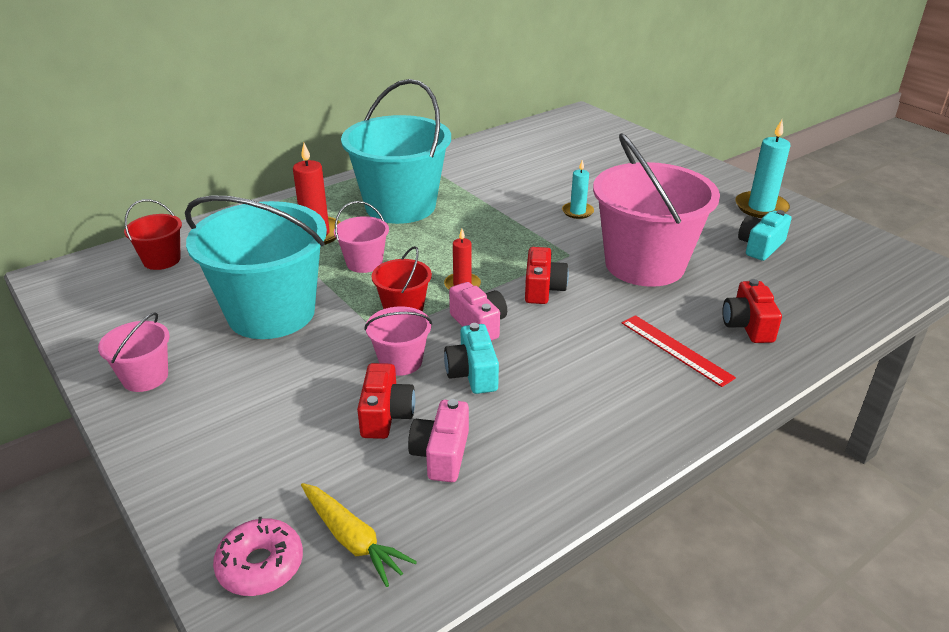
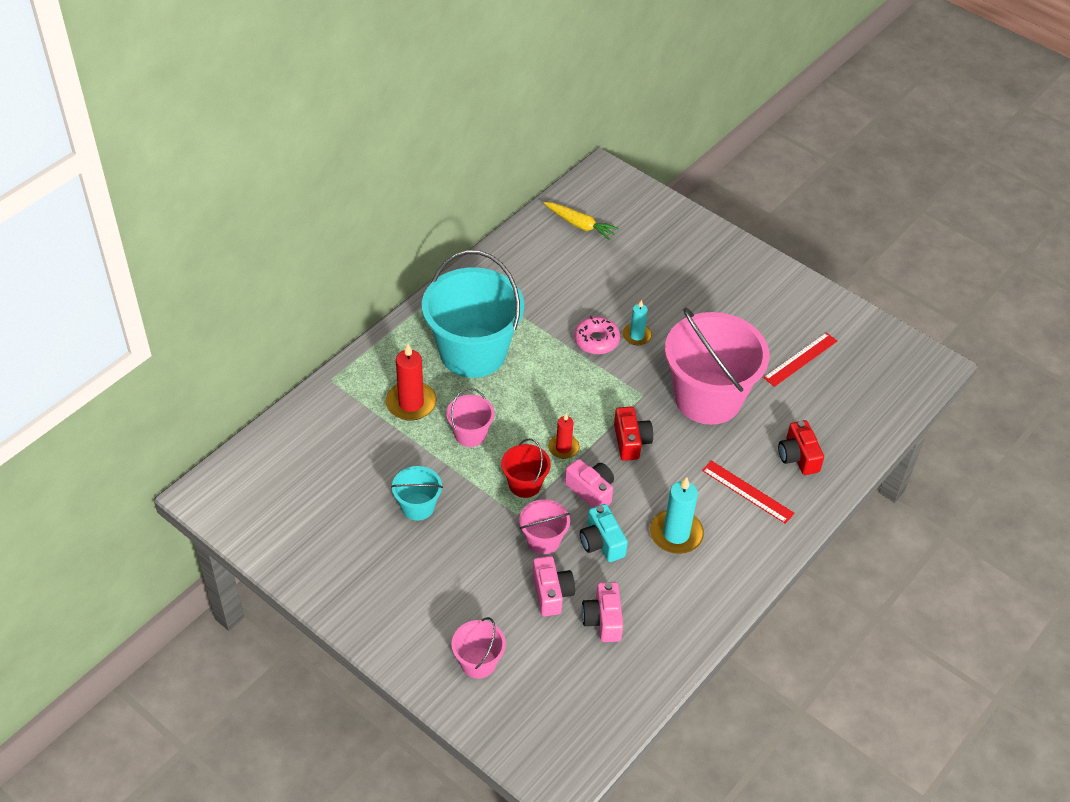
camera: 15 degrees left, 15 degrees up
(145, 377) = (352, 590): pink bucket -> pink bucket (478, 662)
(162, 260) = (288, 460): red bucket -> none
(260, 565) = (517, 725): pink donut -> pink donut (596, 340)
(271, 313) = (418, 506): turquoise bucket -> turquoise bucket, size x0.46
(352, 539) = (568, 696): yellow carrot -> yellow carrot (580, 225)
(386, 415) = (551, 593): red camera -> pink camera
(760, 246) = (800, 359): turquoise camera -> red ruler
(761, 207) = (796, 305): turquoise candle -> turquoise candle (676, 534)

